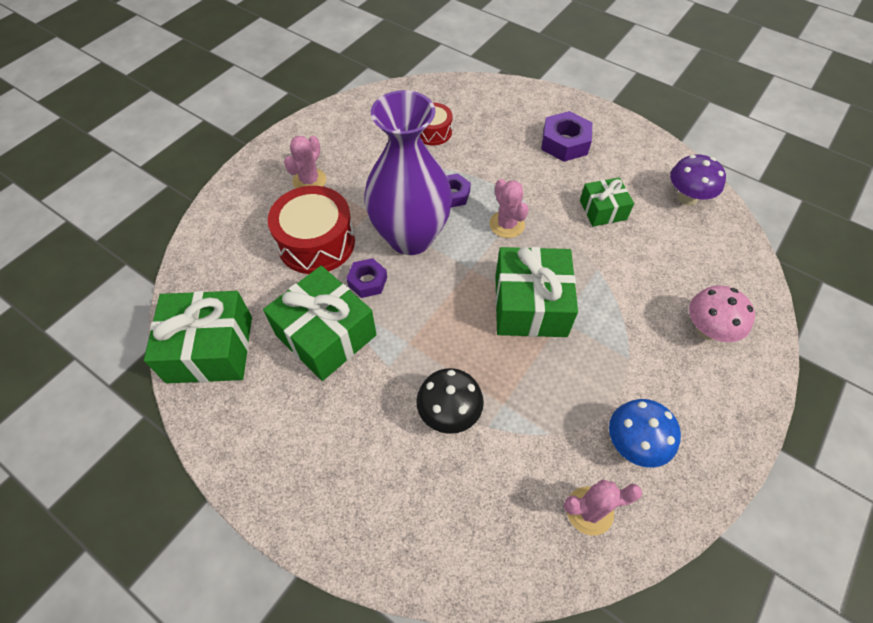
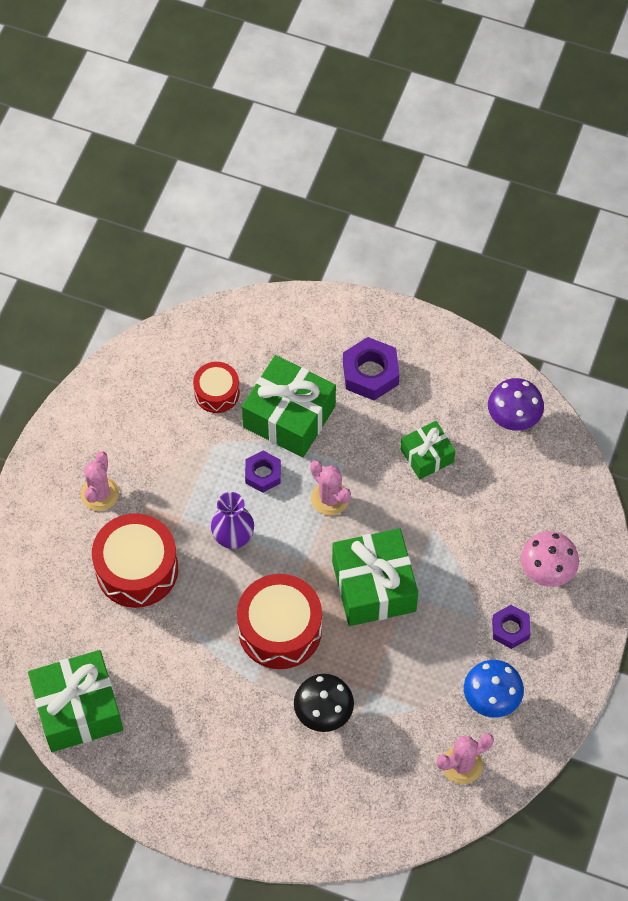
camera: 15 degrees left, 5 degrees up
(326, 334) = (184, 667): green gift -> green gift (289, 416)
(367, 281) = (205, 600): purple nut -> purple nut (510, 629)
(410, 237) = (233, 538): purple vase -> purple vase, size x0.49
(428, 322) = (280, 629): none -> red drum

